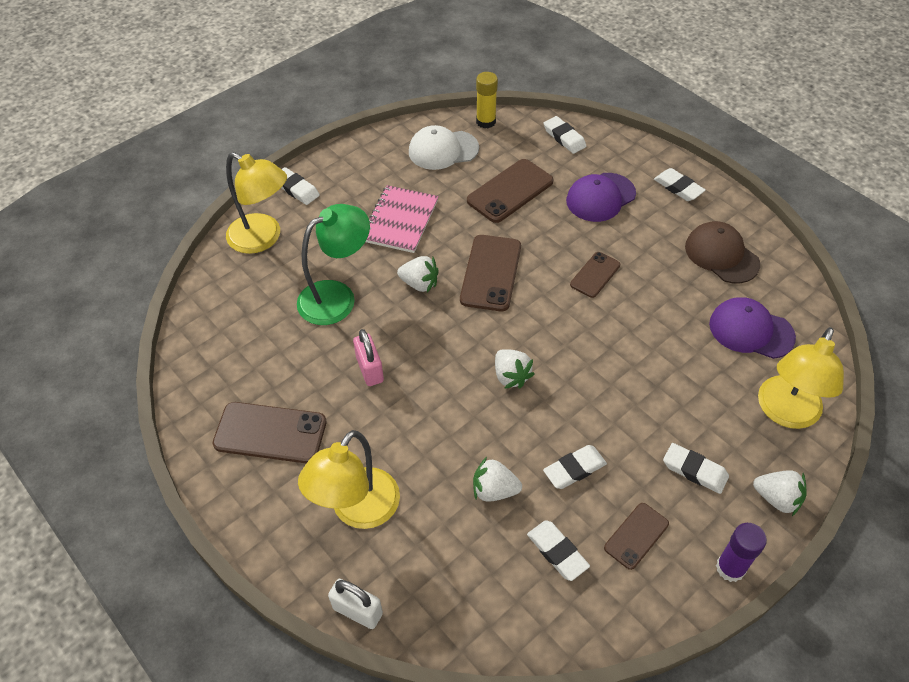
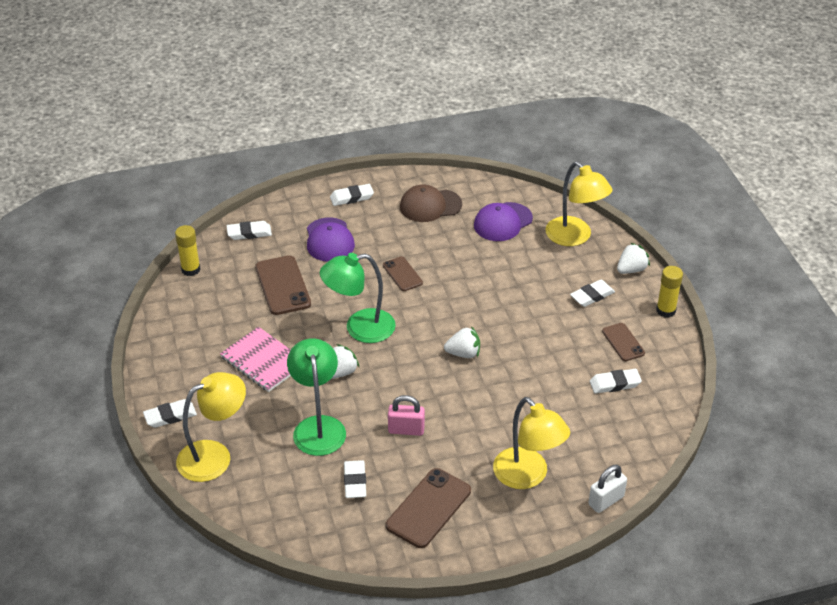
camera: 65 degrees left, 10 degrees down
(443, 150) = (202, 307): white cap -> none
(491, 273) = (359, 328): brown phone -> green lamp
(494, 490) = (552, 397): white strawberry -> none
(574, 469) = (559, 351): white eraser -> white eraser (355, 482)
(730, 568) = (666, 310): purple glue stick -> yellow glue stick

